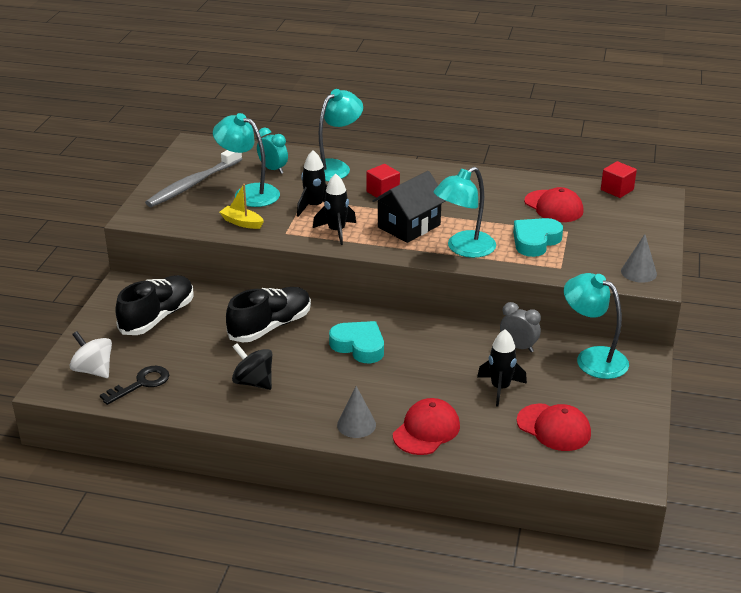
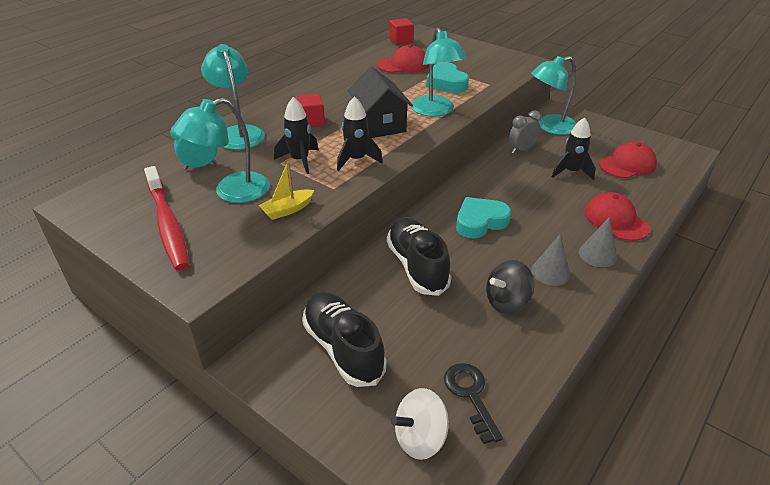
camera: 65 degrees left, 5 degrees up
(193, 184) = (167, 224): grey toothbrush -> red toothbrush
(638, 272) = (513, 62): grey cone -> grey cone (550, 272)

